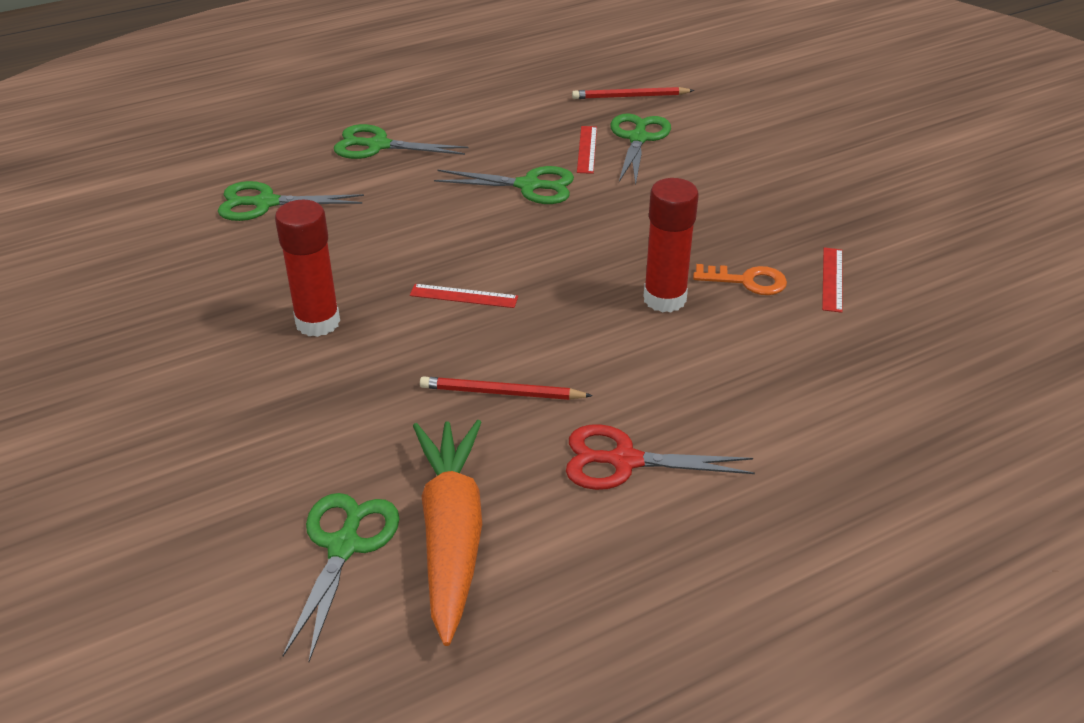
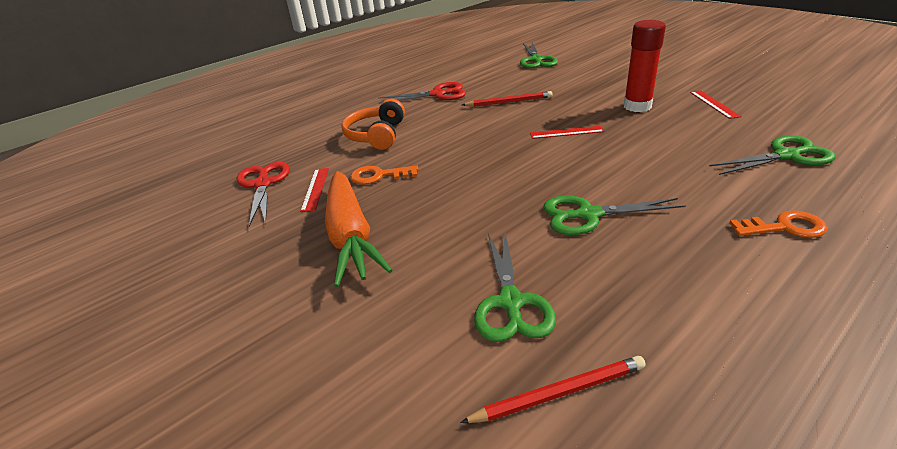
camera: 170 degrees right, 5 degrees down
(377, 145) = (784, 227): green scissors -> orange key
(451, 535) = (498, 68): orange carrot -> orange carrot (350, 236)
(587, 149) = (561, 272): red ruler -> red ruler (714, 104)
(664, 299) = (435, 155): red glue stick -> none
(753, 364) = (376, 135): none -> orange headphones
(912, 304) = (263, 184): none -> red scissors

